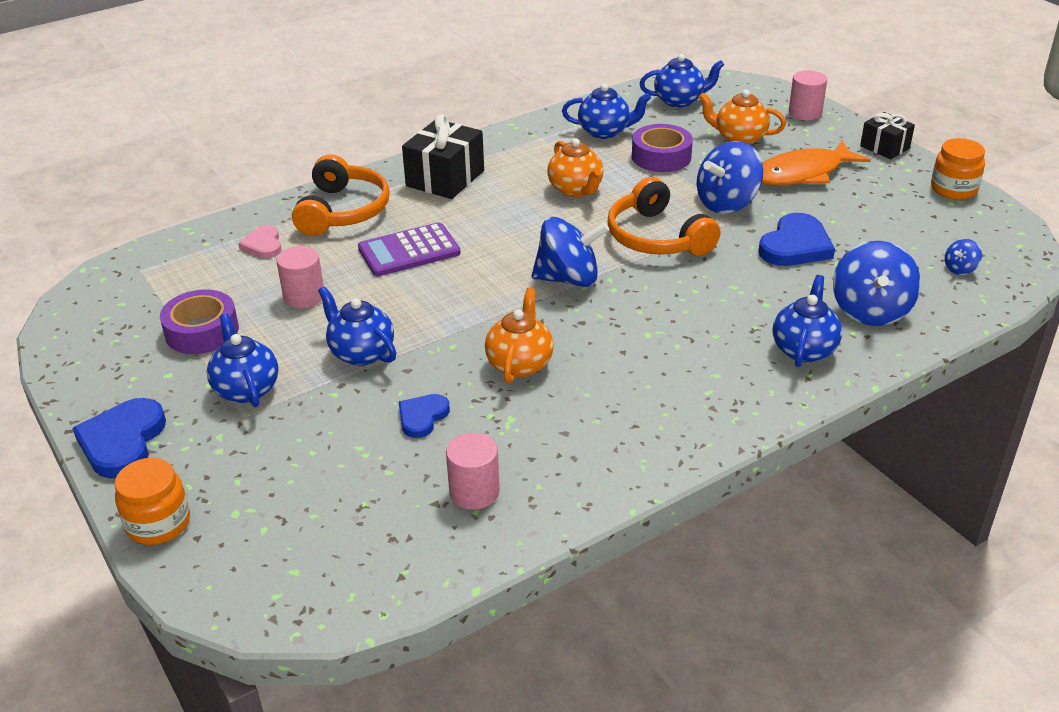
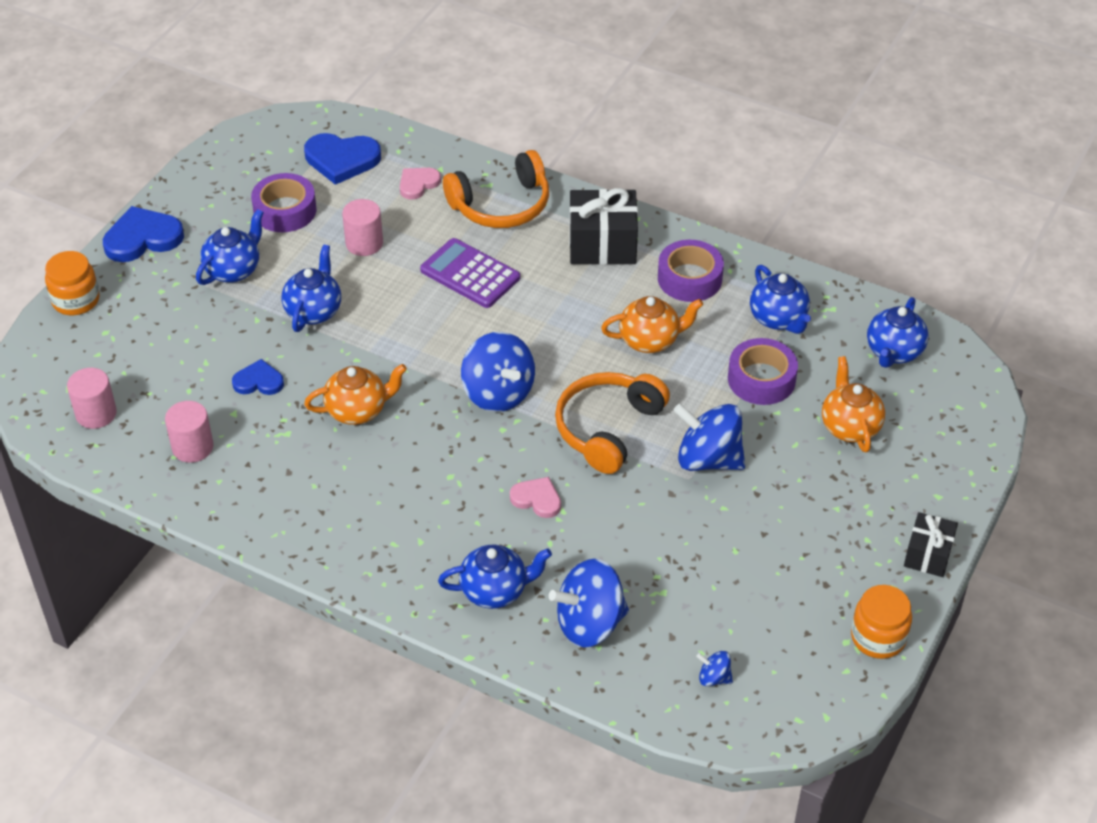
camera: 60 degrees right, 10 degrees up
(525, 153) = (689, 278): none -> purple tape
(576, 190) = (650, 340): orange teapot -> orange teapot turned 135 degrees counterclockwise
(679, 101) = (893, 352): blue teapot -> blue teapot turned 60 degrees clockwise
(711, 295) = (537, 499): none -> pink heart
(795, 246) = (666, 535): blue heart -> blue heart (342, 160)
(803, 173) = (814, 501): orange fish -> none
(805, 113) = (953, 464): pink cylinder -> pink cylinder (96, 414)

